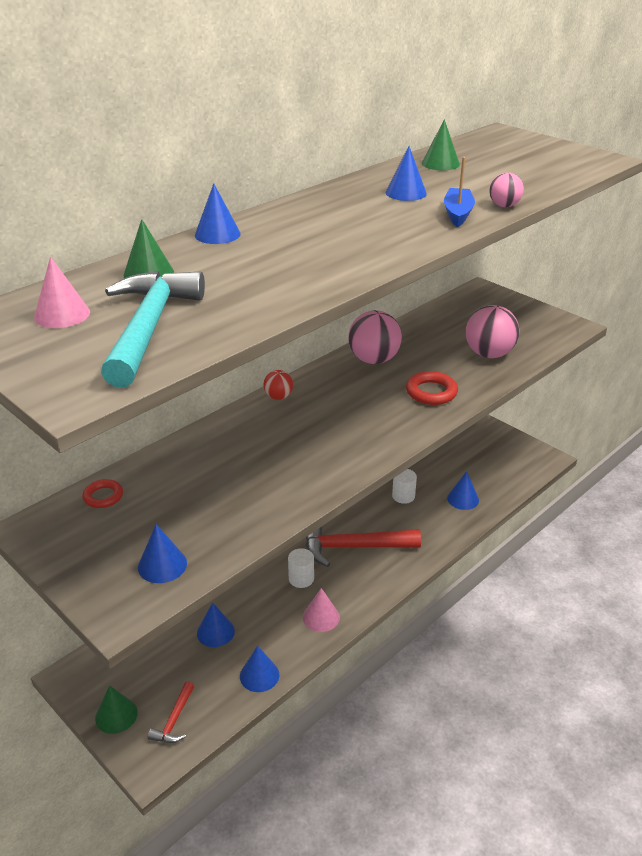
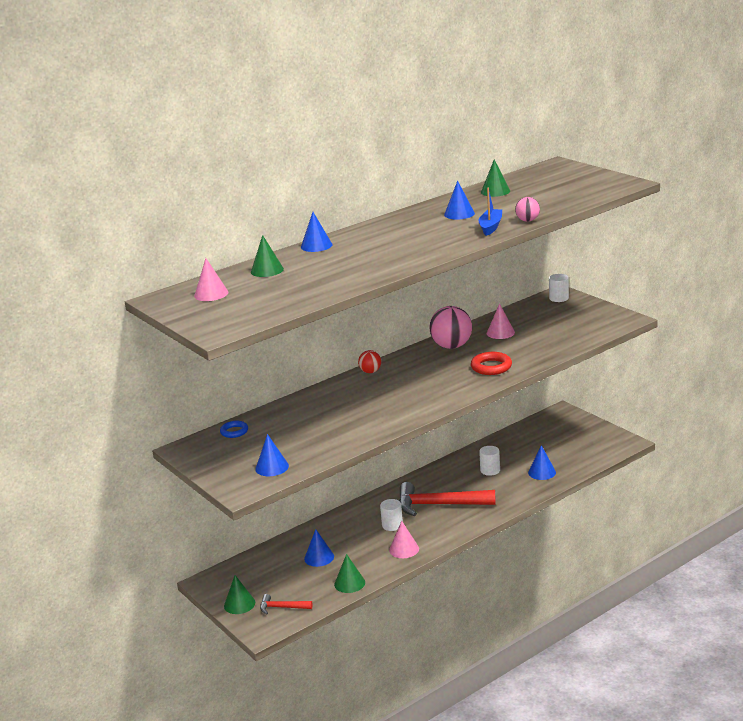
camera: 10 degrees right, 10 degrees down
(103, 496) = (234, 431): red ring -> blue ring
(149, 327) = (263, 299): turquoise hammer -> none
(174, 720) = (282, 607): red hammer -> red hammer turned 75 degrees clockwise
(259, 675) = (349, 583): blue cone -> green cone
(428, 341) = (500, 332): none -> pink cone
(482, 295) = (559, 298): none -> white cylinder
(489, 354) = (547, 340): pink ball -> none

